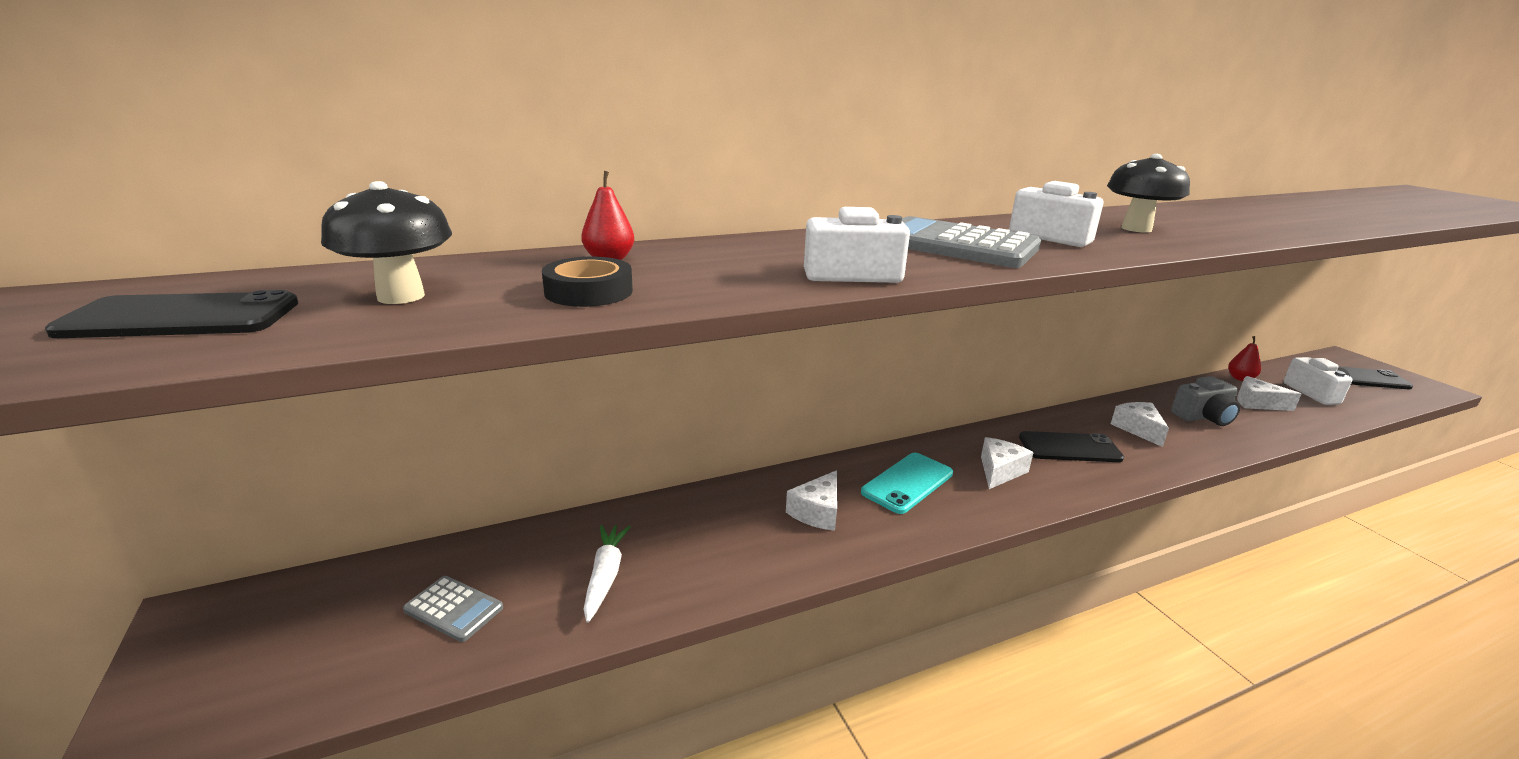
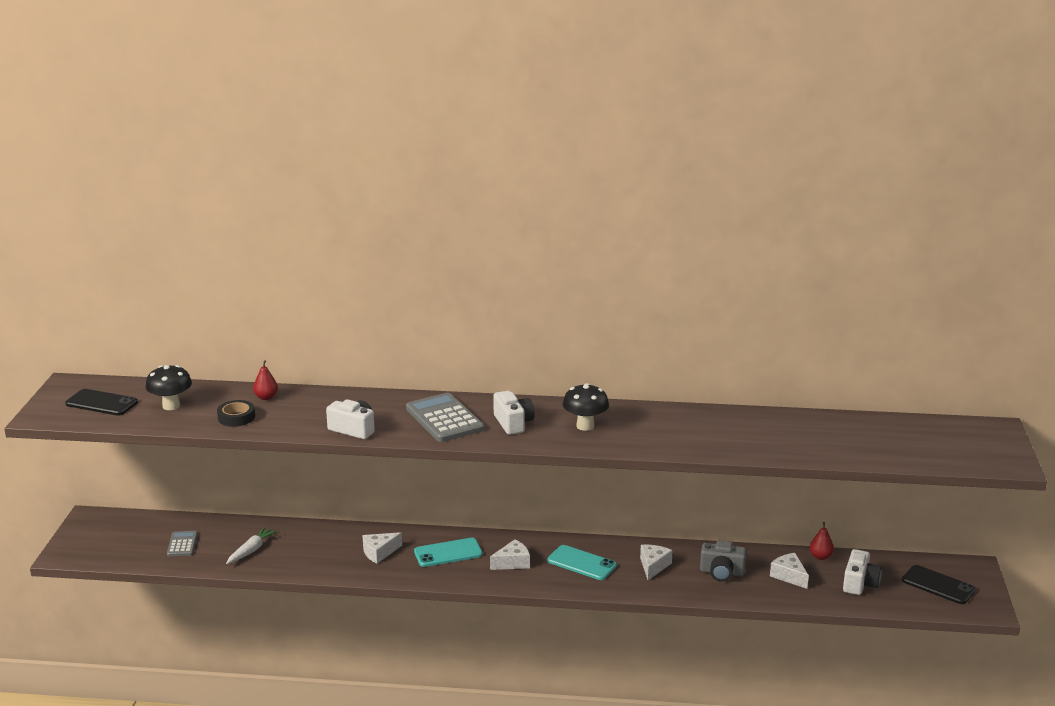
camera: 30 degrees right, 0 degrees up
(453, 609) = (182, 544): grey calculator -> grey calculator turned 150 degrees counterclockwise
(1069, 448) = (581, 563): black phone -> turquoise phone

